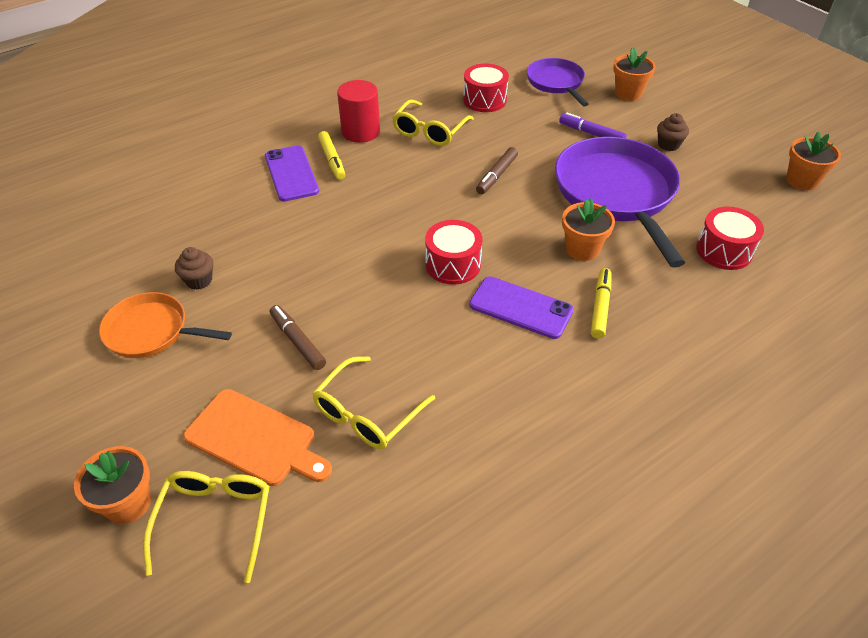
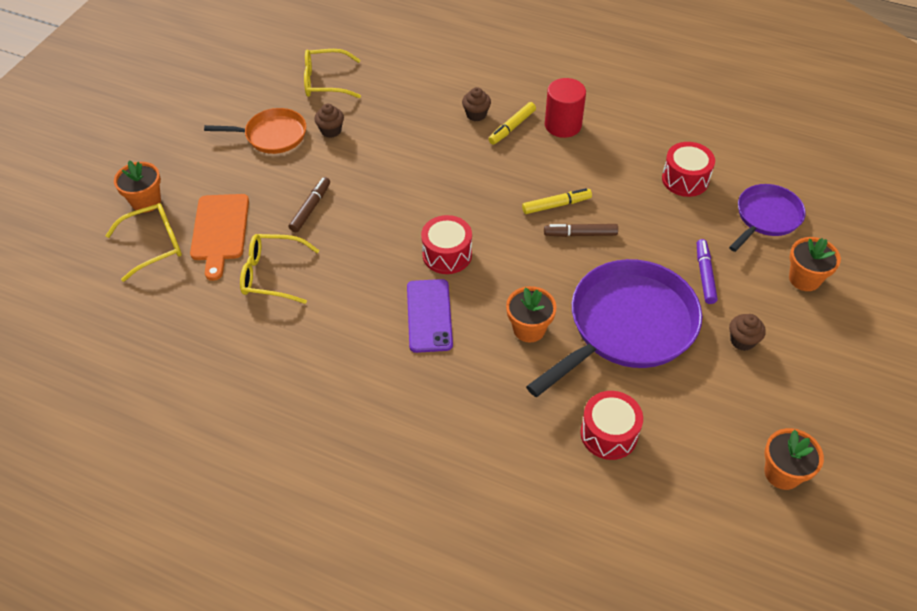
camera: 60 degrees right, 5 degrees up
(151, 331) = (272, 135): orange pan -> orange pan turned 105 degrees clockwise
(291, 173) = (476, 114): purple phone -> brown cupcake
(430, 131) = (603, 165): yellow glasses -> yellow glasses (325, 81)
(600, 307) = (466, 366): yellow marker -> yellow marker (556, 205)

